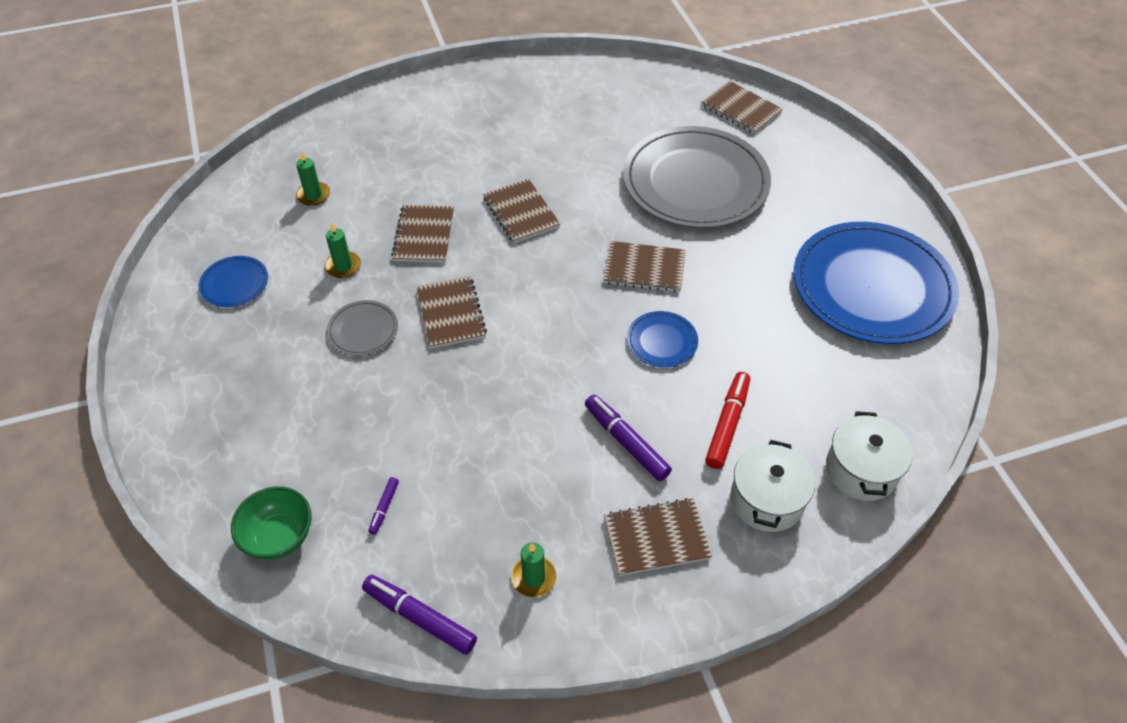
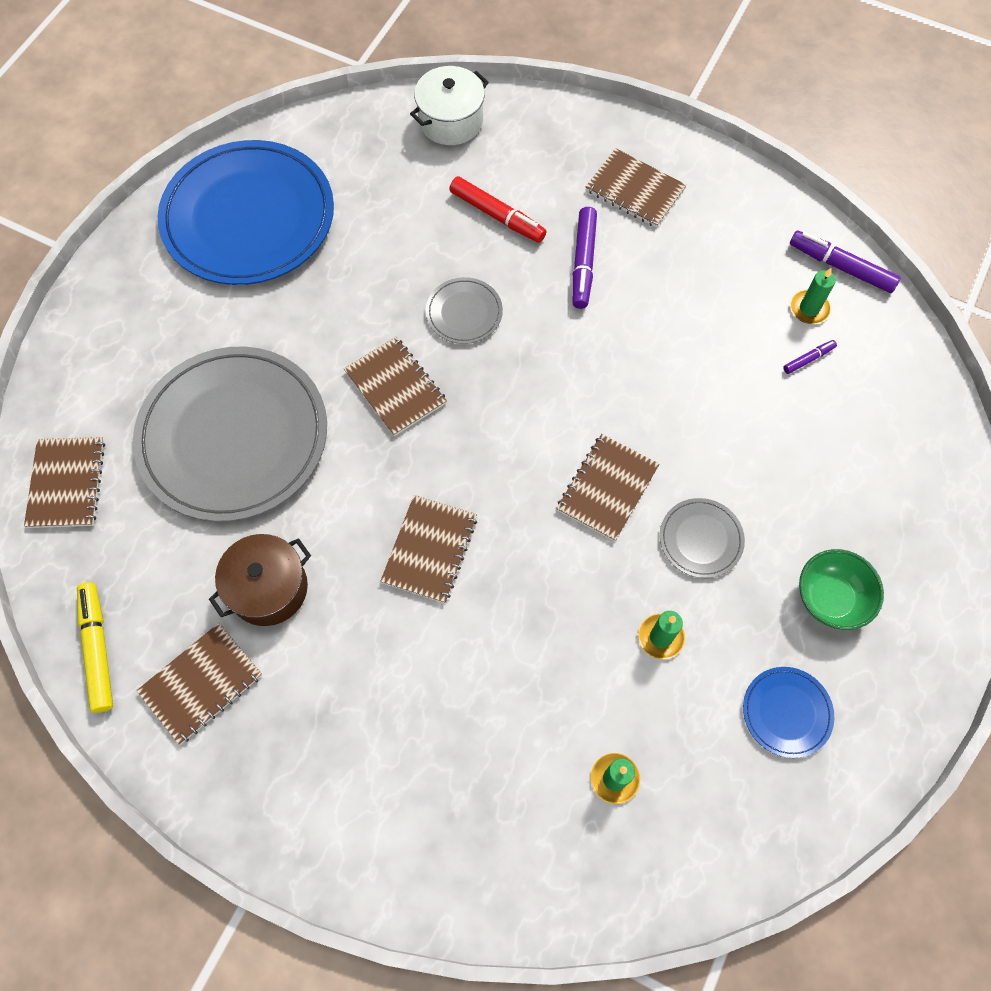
camera: 135 degrees left, 15 degrees up
(279, 537) = (905, 400): green bowl -> green bowl (830, 598)
(420, 617) = (841, 267): purple marker -> purple marker turned 135 degrees clockwise
(424, 235) = (549, 606): brown notebook -> brown notebook (201, 684)
(533, 578) = (742, 231): green candle -> green candle (809, 308)
(582, 143) = (268, 588): none -> brown pot
(627, 75) = (98, 649): none -> yellow marker
(662, 341) = (464, 313): blue plate -> grey plate
(727, 424) = (497, 216): red marker -> red marker turned 120 degrees counterclockwise
(766, 500) = (535, 154): white pot -> none

